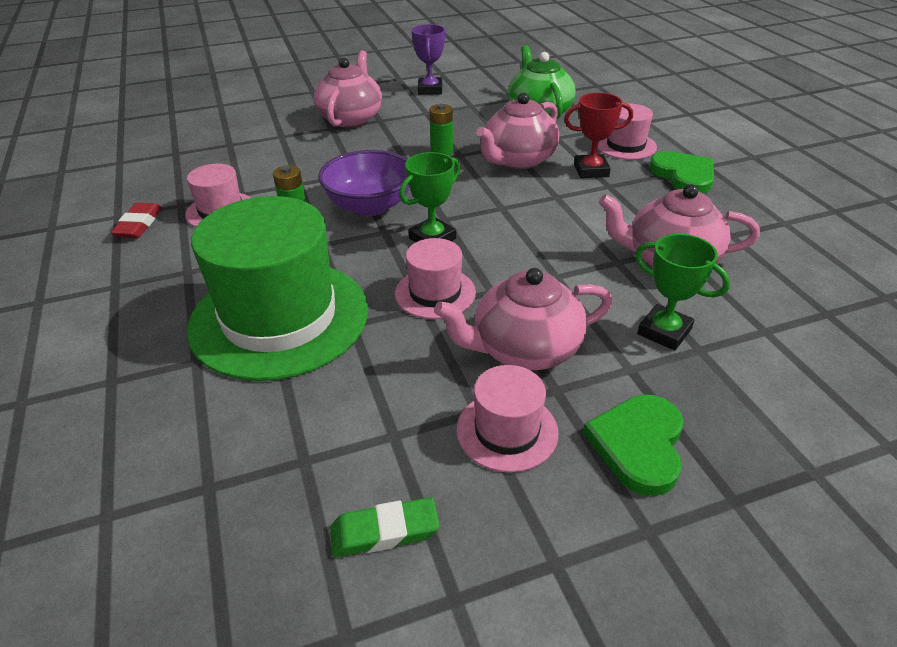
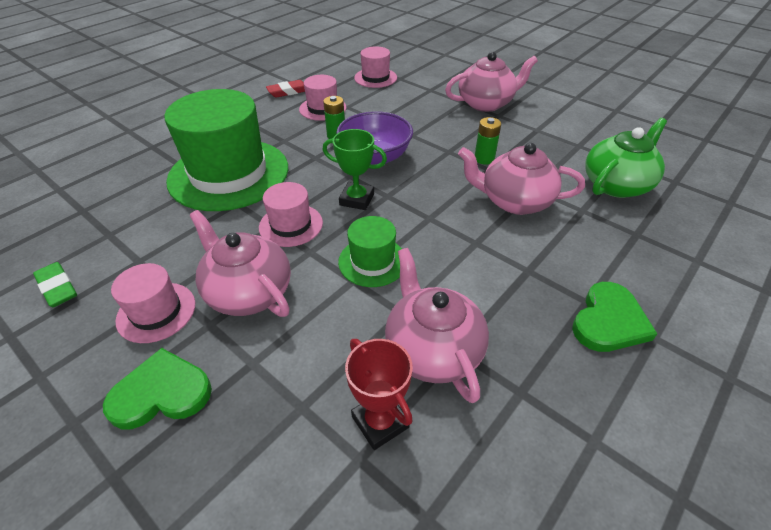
camera: 60 degrees right, 5 degrees up
(430, 90) = (578, 117): purple trophy -> none
(538, 257) = (372, 261): none -> green hat
(591, 170) = (544, 250): red trophy -> red trophy (380, 422)
(625, 145) = (622, 260): pink hat -> pink hat (375, 78)
(664, 332) = (314, 374): green trophy -> none

